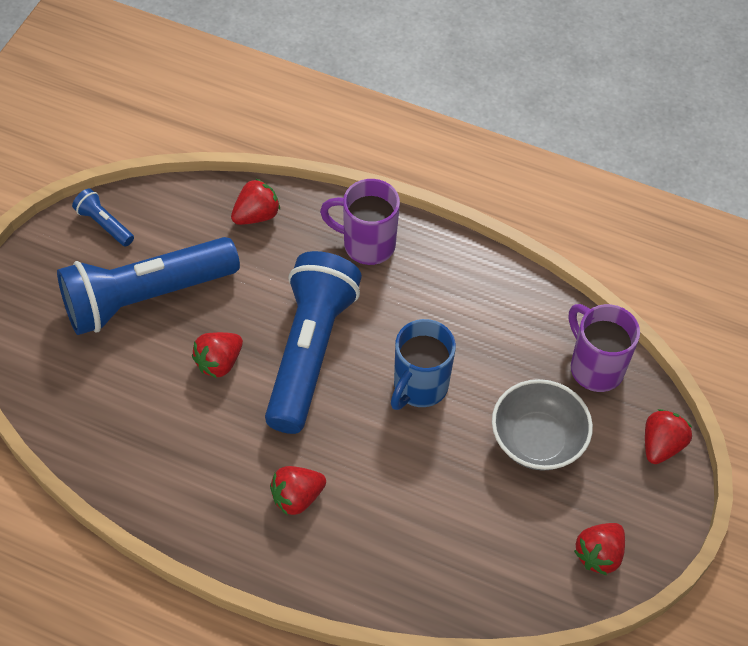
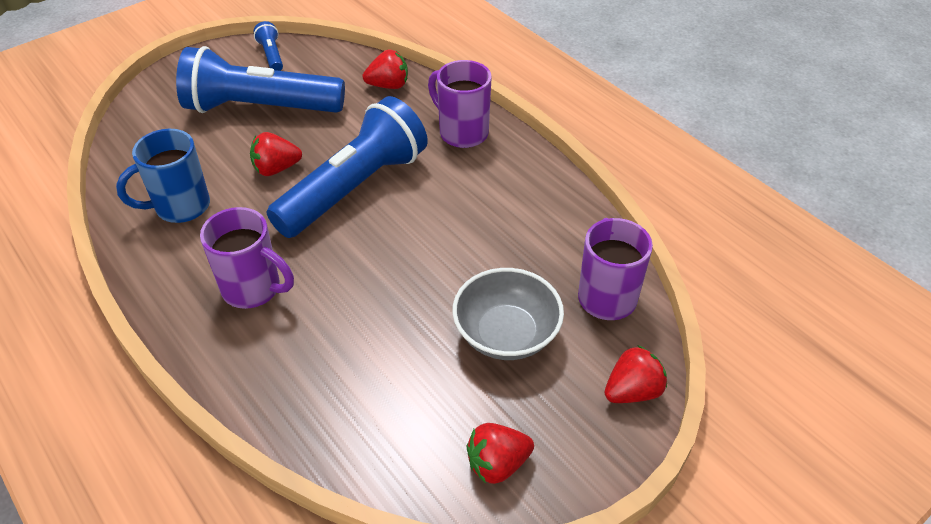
camera: 30 degrees right, 10 degrees down
(297, 497) = (254, 289): red strawberry -> purple mug
(419, 387) = (427, 248): blue mug -> blue mug (180, 207)

